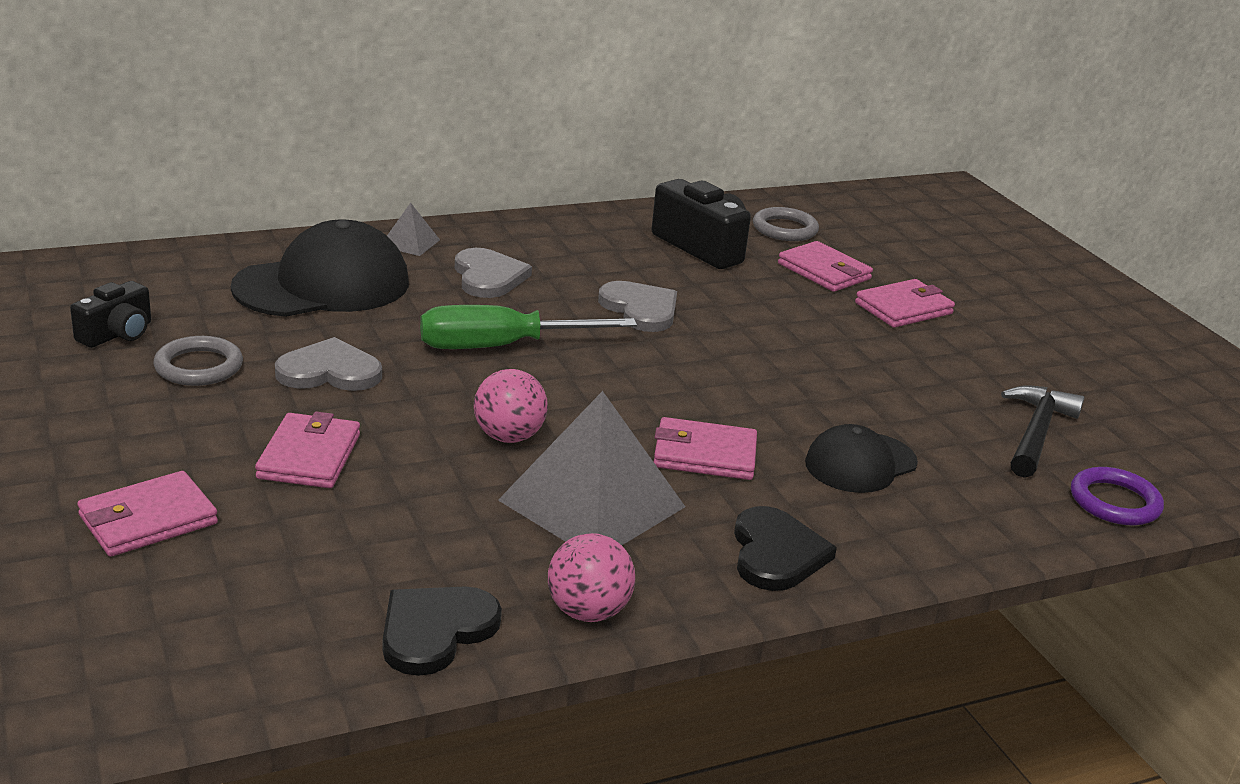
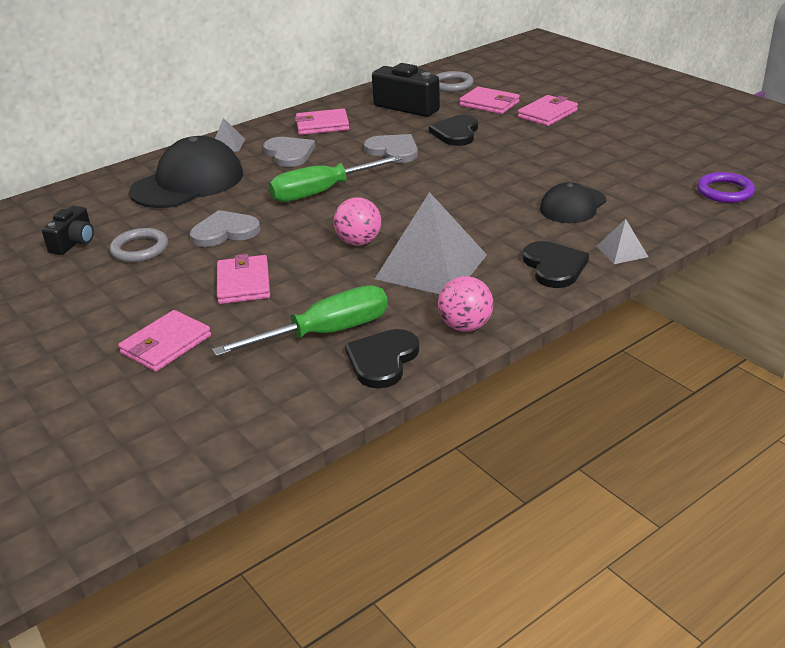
camera: 10 degrees left, 5 degrees up
(381, 565) = (326, 332): none -> green screwdriver
(704, 454) = (481, 223): pink wallet -> pink wallet (322, 125)
(748, 304) = (456, 133): none -> black heart
(895, 557) = (622, 251): none -> grey pyramid
(1036, 432) = (661, 165): black hammer -> none

